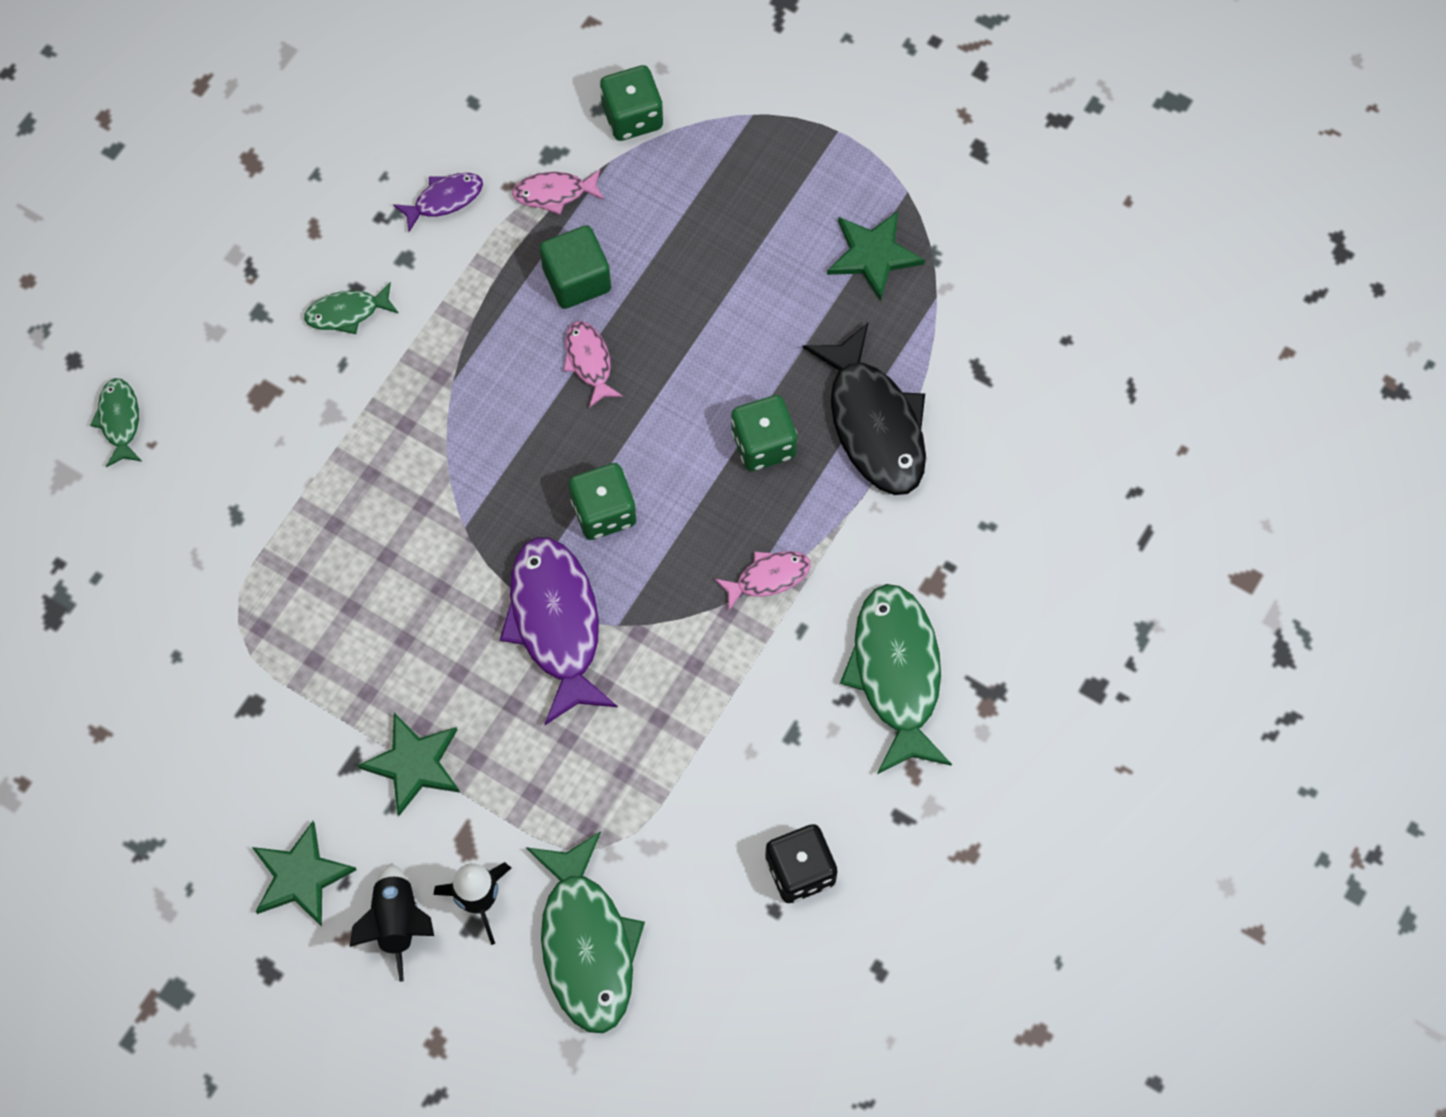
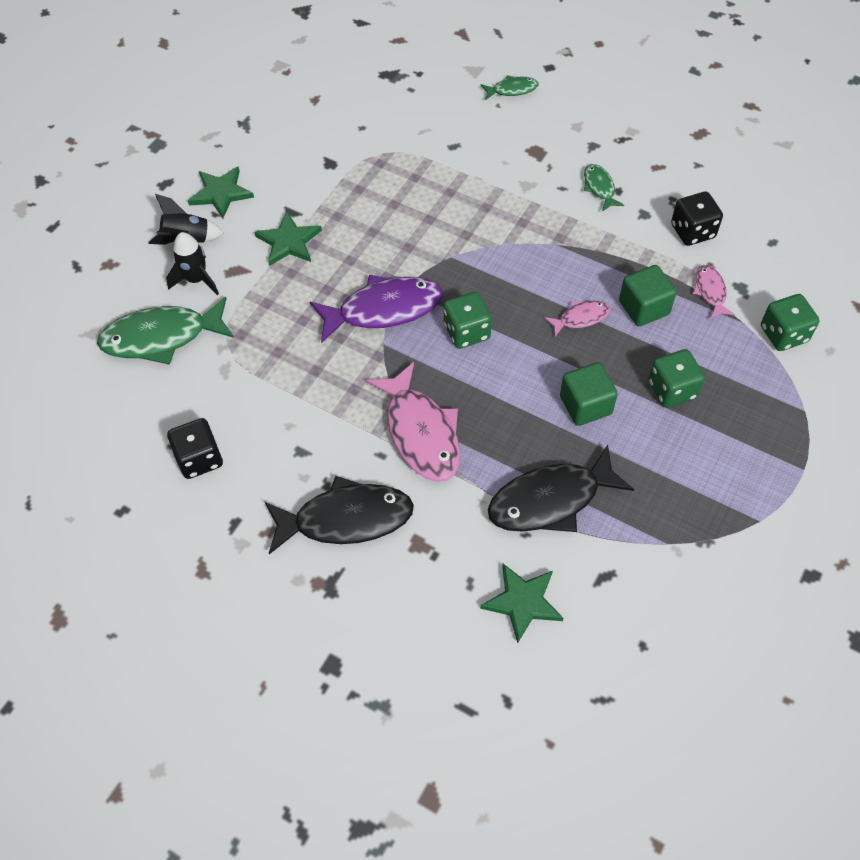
camera: 90 degrees right, 10 degrees down
(444, 199) = (692, 231): purple fish -> black dice
(733, 369) = (585, 405): none -> green cube
(763, 444) = (527, 426): green dice -> green dice (672, 389)
(768, 577) = (421, 433): pink fish -> pink fish, size x2.00
(873, 255) = (697, 497): green star -> green star (522, 602)
(896, 673) = (346, 519): green fish -> black fish

